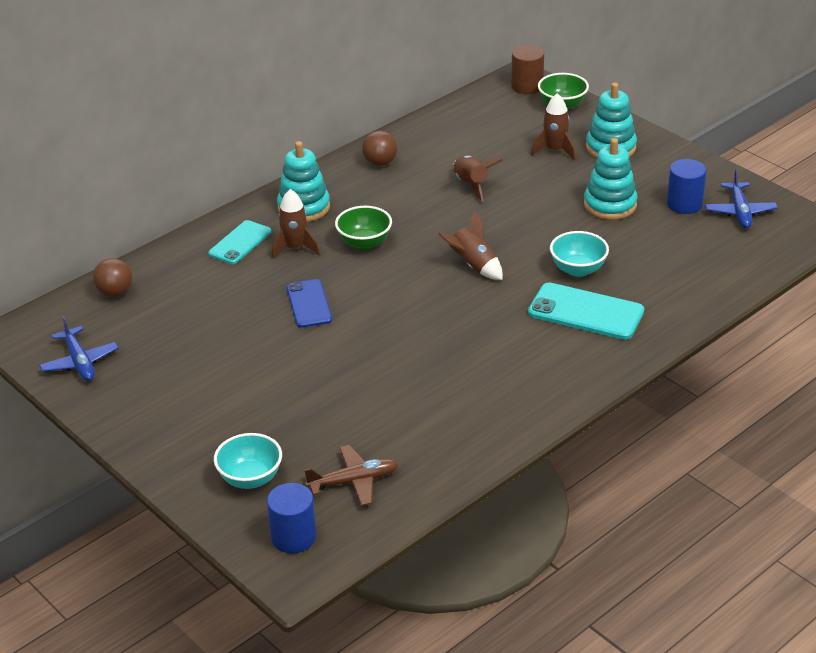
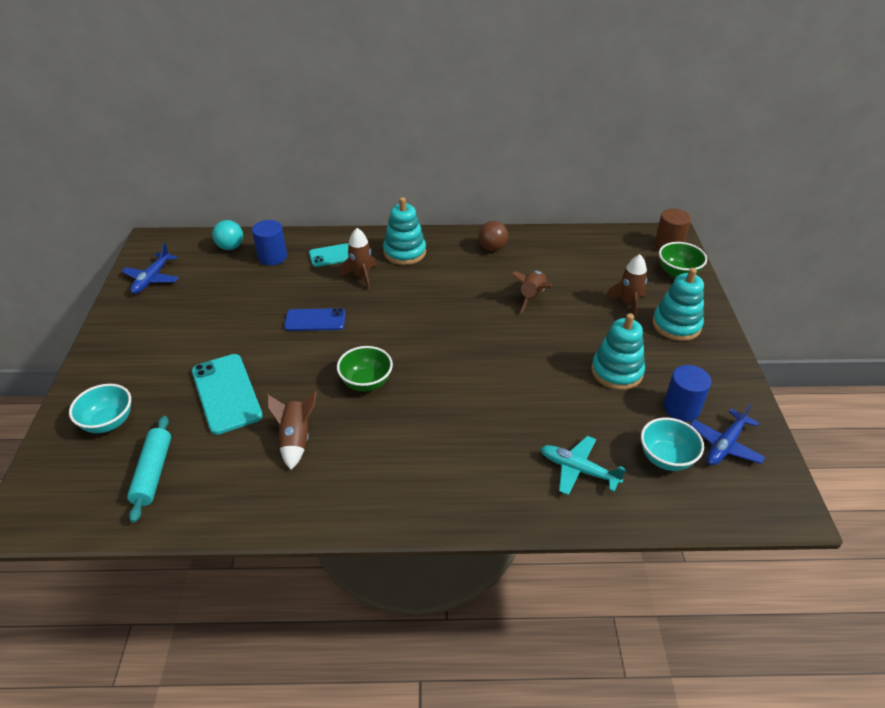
camera: 40 degrees right, 5 degrees up
(115, 293) = (230, 247): brown ball -> turquoise ball
(293, 537) = (64, 487): blue cylinder -> blue cylinder (272, 257)
(309, 304) = (315, 320): blue phone -> blue phone turned 60 degrees clockwise
(353, 481) = (153, 473): brown plane -> turquoise rolling pin
(364, 243) = (406, 298): green bowl -> green bowl (366, 382)
(473, 265) = (452, 359): brown rocket -> brown rocket (295, 439)
(578, 269) = (523, 410): turquoise bowl -> turquoise bowl (666, 458)
(586, 312) = (482, 451): turquoise phone -> turquoise phone (226, 393)
(667, 283) = (578, 470): none -> turquoise plane

